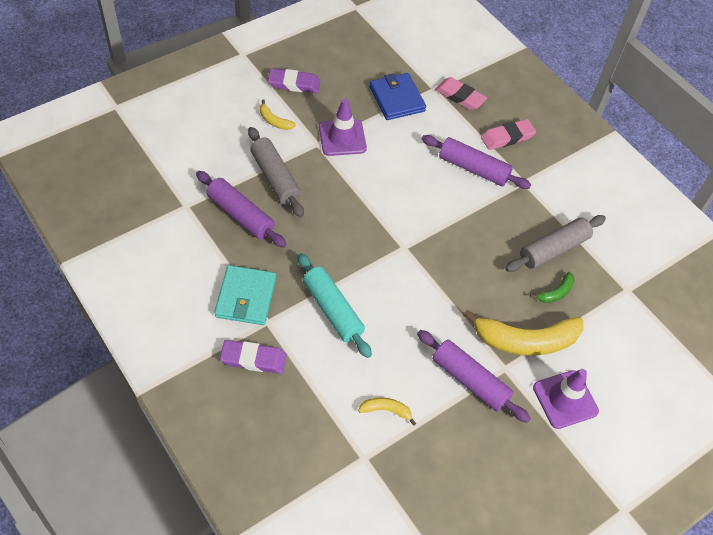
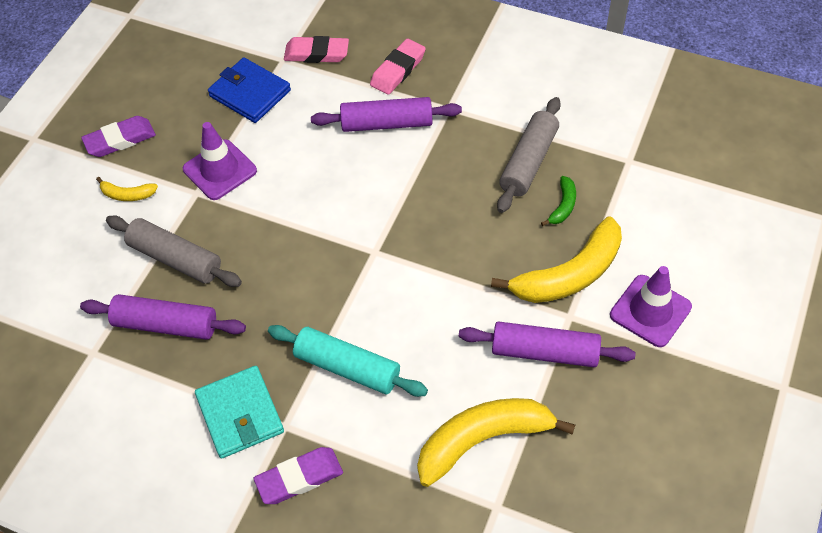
camera: 25 degrees left, 0 degrees up
(386, 410) = (483, 440): yellow banana -> yellow banana, size x2.18

